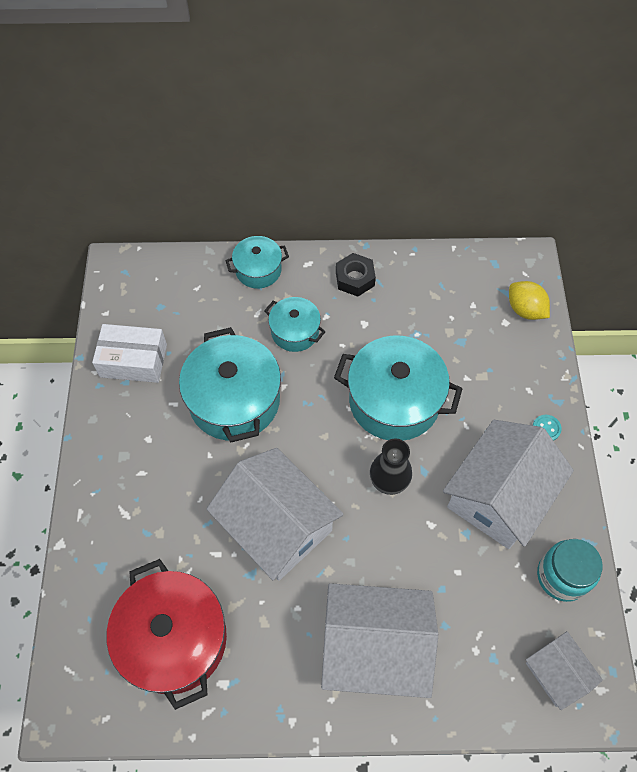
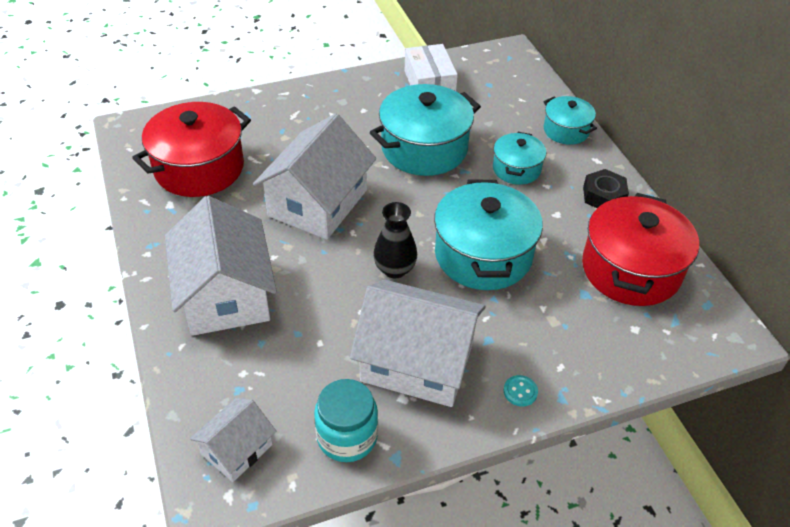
camera: 70 degrees right, 15 degrees down
(444, 297) = (631, 269): none -> red pot
(525, 310) = (664, 344): yellow lemon -> none

